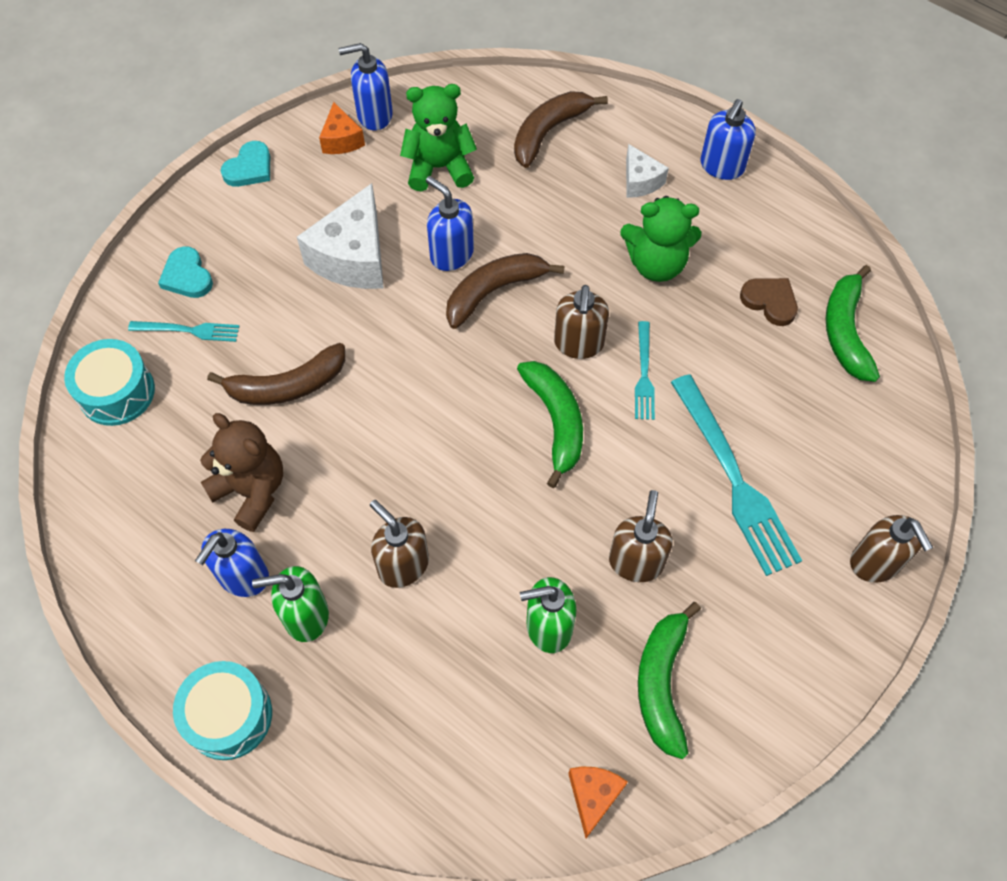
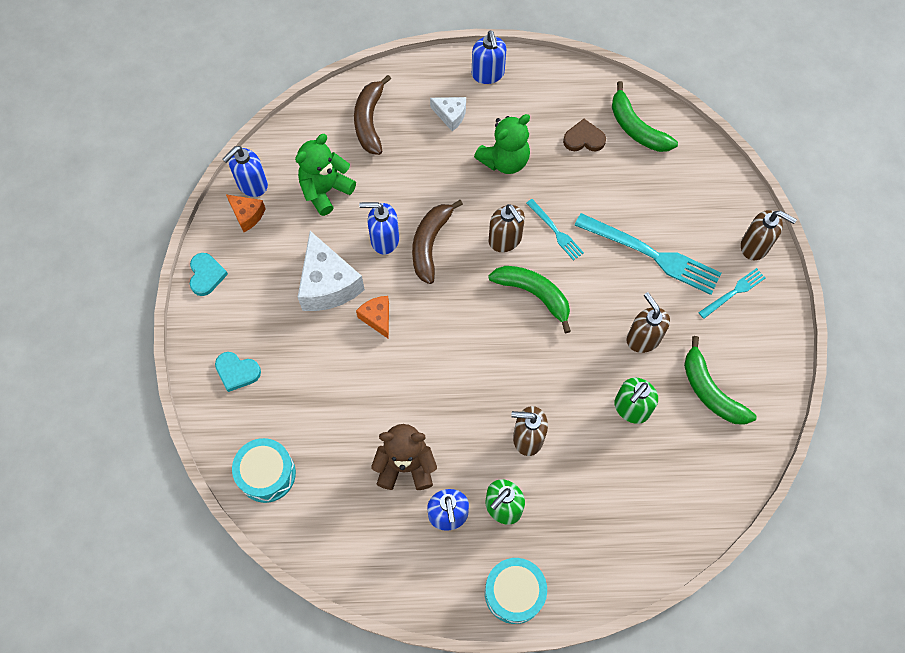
camera: 40 degrees left, 5 degrees up
(188, 330) = (272, 404): turquoise fork -> turquoise fork (733, 292)
(287, 386) = (365, 390): brown banana -> none
(593, 796) = (728, 474): orange cheese -> orange cheese (377, 318)

